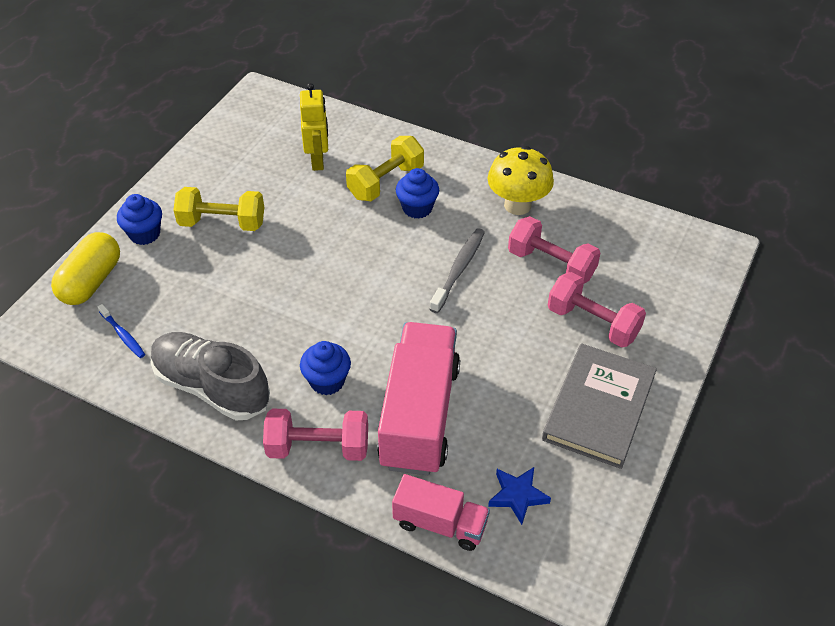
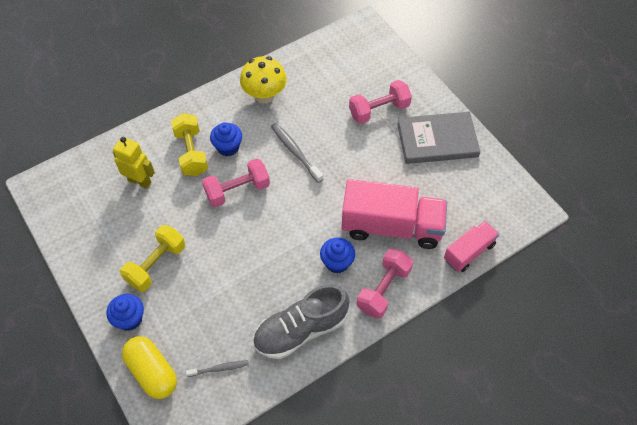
camera: 60 degrees left, 10 degrees up
(123, 335) = (219, 368): blue toothbrush -> grey toothbrush
(419, 415) = (391, 226): pink truck -> pink truck turned 150 degrees clockwise
(517, 496) = (471, 207): blue star -> none
(551, 264) = (323, 105): pink dumbbell -> pink dumbbell (237, 190)
(599, 408) = (437, 140): grey book -> grey book turned 60 degrees counterclockwise

